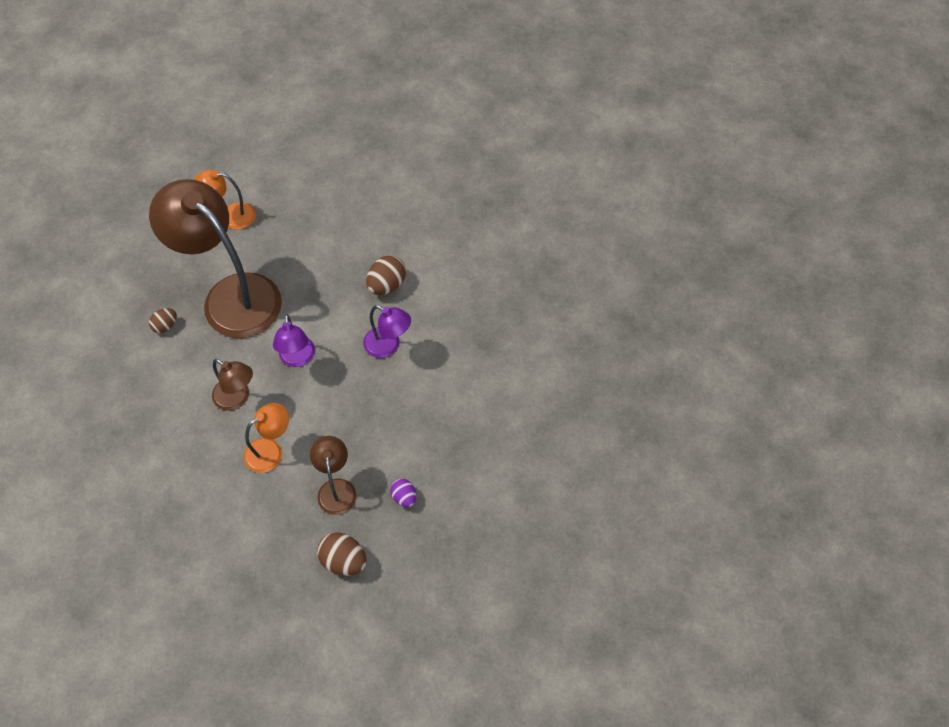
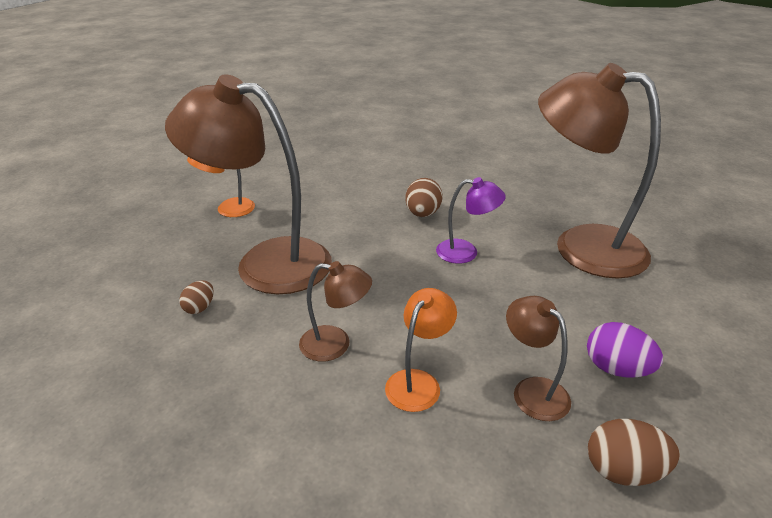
camera: 25 degrees left, 25 degrees down
(297, 358) = (380, 288): purple lamp -> none
(404, 497) = (616, 369): purple egg -> purple egg, size x1.60
(487, 377) = (581, 246): none -> brown lamp

